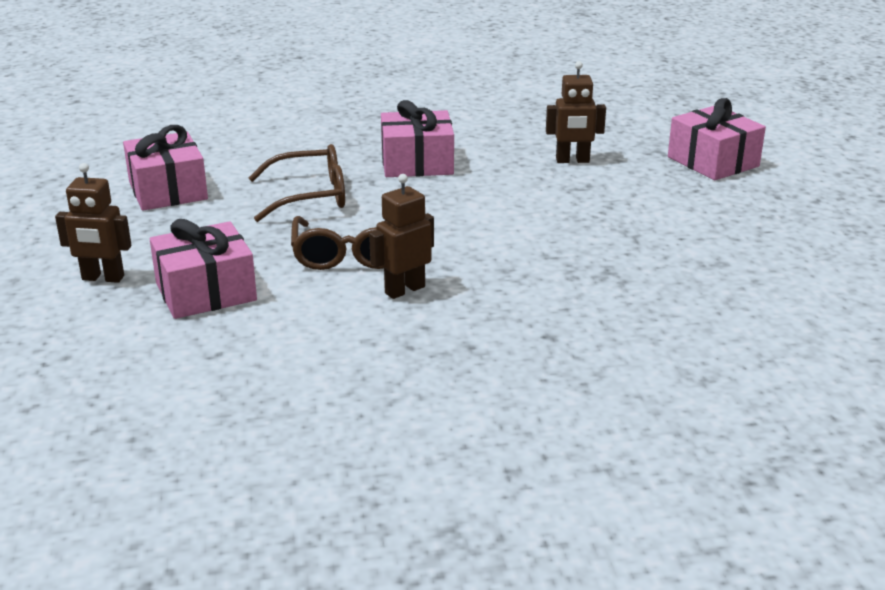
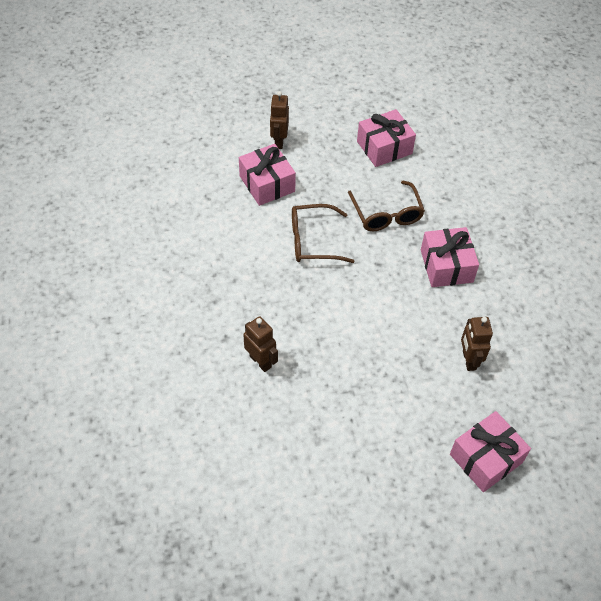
camera: 85 degrees right, 25 degrees up
(404, 290) = (273, 269): brown robot -> brown robot (260, 361)

